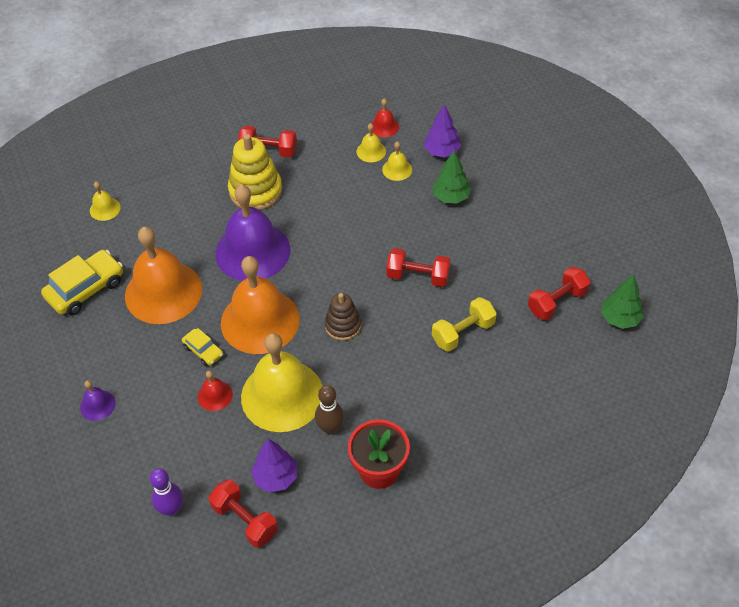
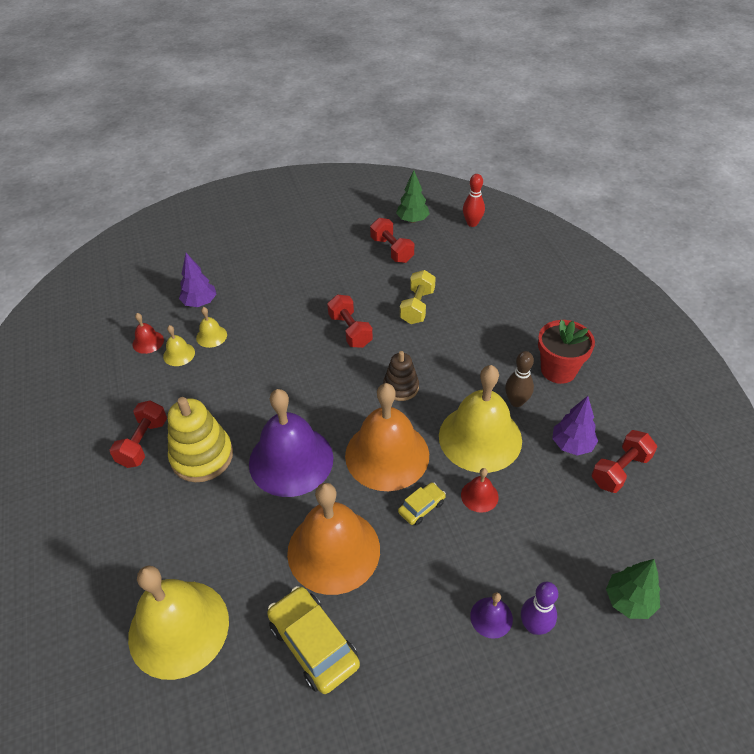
camera: 85 degrees left, 5 degrees down
(105, 209) = (178, 628): yellow bell -> yellow bell, size x2.36
(171, 509) = (616, 534): purple bowling pin -> purple bowling pin (534, 626)
(418, 276) = (350, 330): red dumbbell -> red dumbbell turned 45 degrees counterclockwise
(451, 197) = (260, 301): green tree -> green tree (629, 601)
(463, 332) = (417, 306): yellow dumbbell -> yellow dumbbell turned 45 degrees clockwise
(629, 383) = (472, 223): none -> red bowling pin

